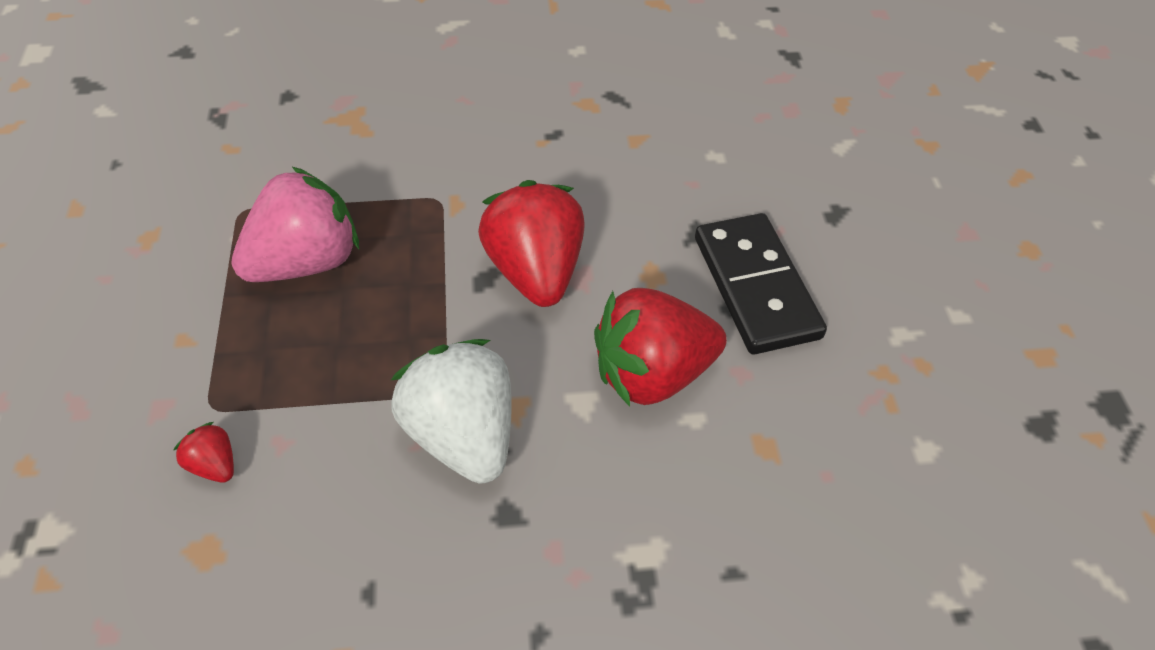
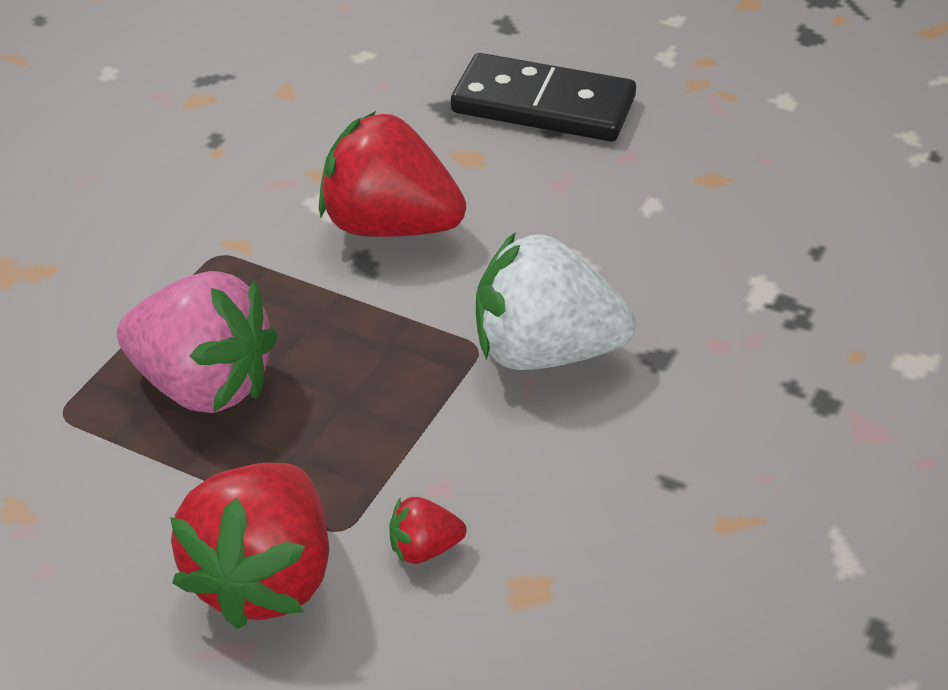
camera: 55 degrees left, 10 degrees down
(306, 262) = (203, 385): pink strawberry -> pink strawberry turned 120 degrees clockwise
(652, 374) = (582, 206): red strawberry -> red strawberry (264, 578)

